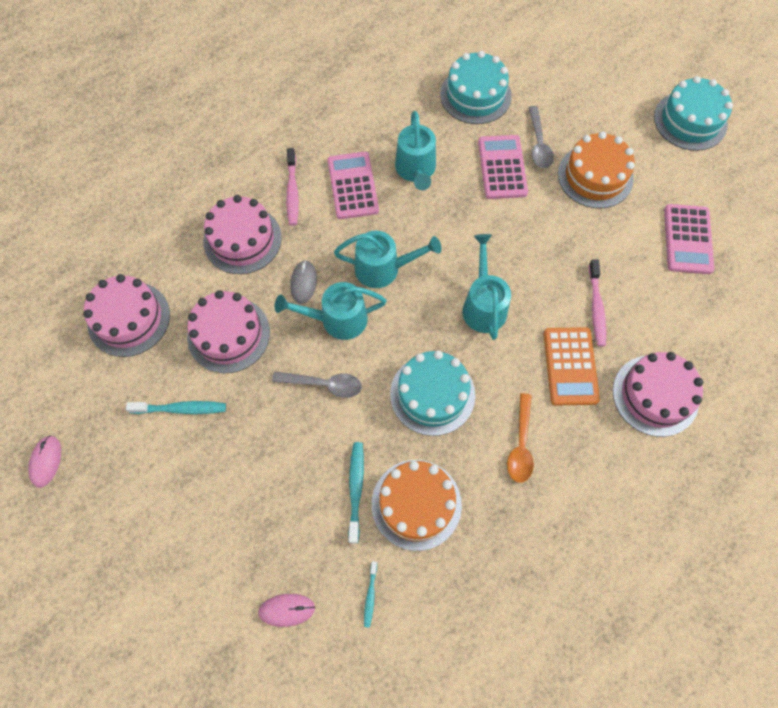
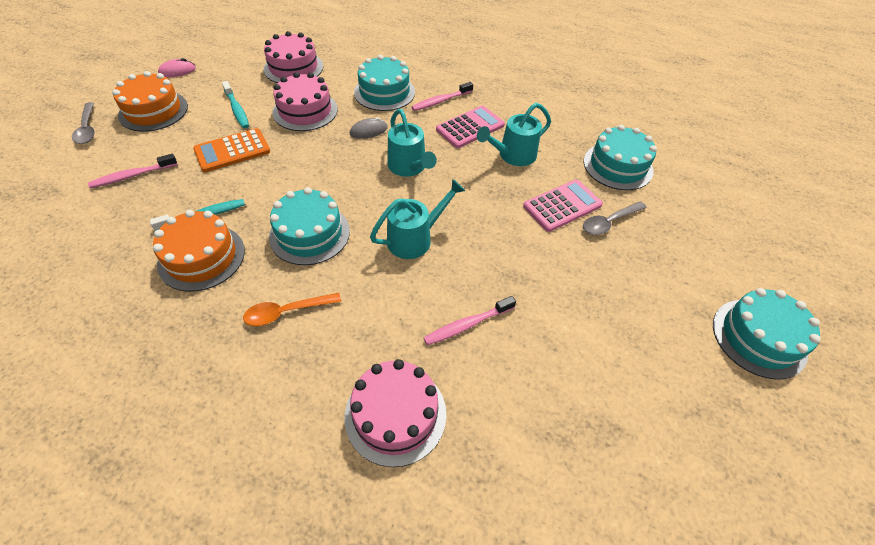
camera: 60 degrees right, 15 degrees down
(242, 239) = (384, 92): pink cake -> turquoise cake
(246, 554) = (132, 176): none -> pink toothbrush
(287, 610) = (90, 211): pink mouse -> none
(324, 384) = (288, 169): grey spoon -> grey spoon (87, 129)
(337, 320) = (347, 157): turquoise watering can -> none
(370, 596) = (110, 255): turquoise toothbrush -> none
(570, 366) = (389, 324): orange calculator -> orange calculator (232, 151)
(595, 176) = (613, 275): orange cake -> orange cake (153, 111)
(687, 239) = (608, 384): pink calculator -> none

